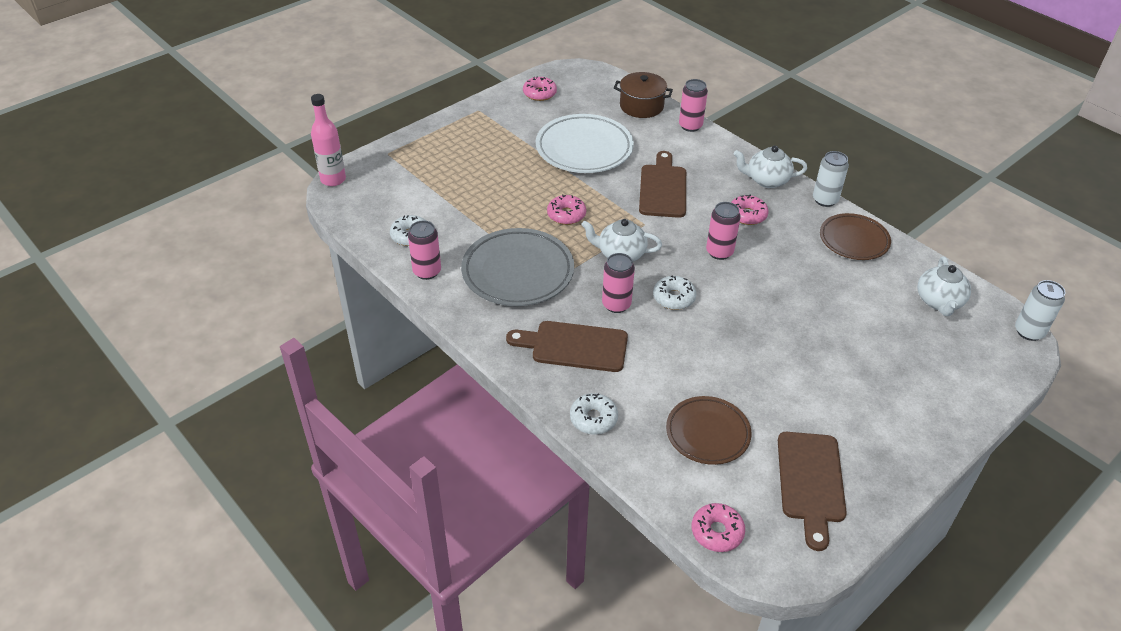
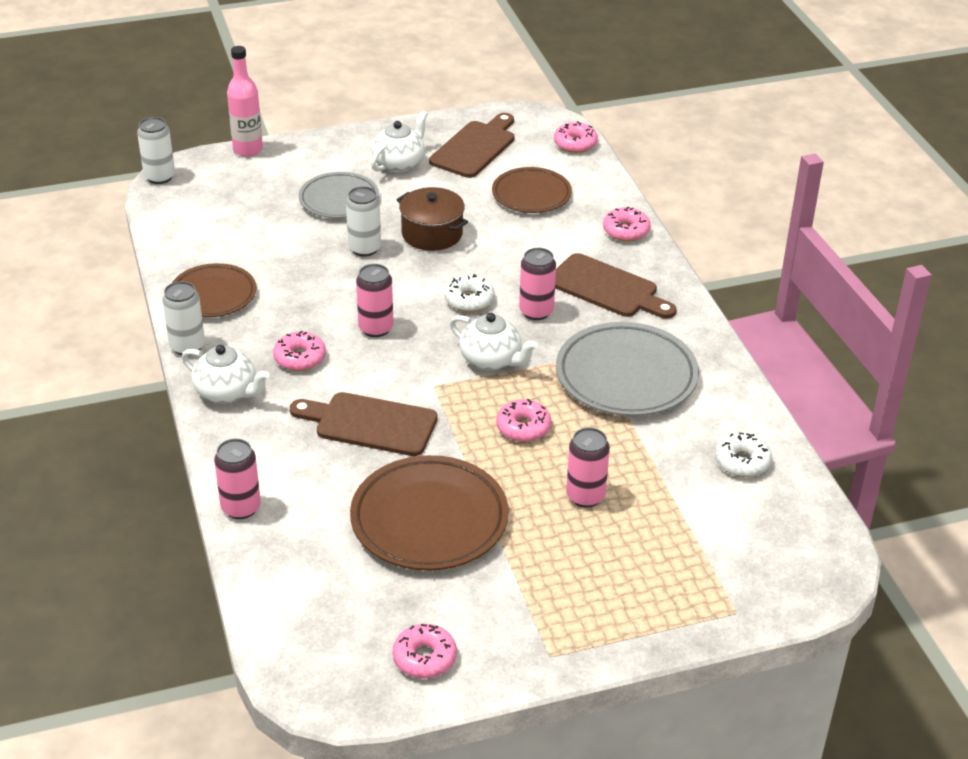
camera: 155 degrees left, 5 degrees down
(333, 179) = (833, 588): pink bottle -> pink bottle (248, 150)
(427, 271) = (736, 409): pink can -> pink can (585, 496)
(584, 149) = (429, 520): white plate -> brown plate
(593, 419) = (626, 231): white donut -> pink donut
(641, 106) = (279, 571): brown pot -> brown pot (432, 234)
(663, 188) = (370, 424): brown cutting board -> brown cutting board turned 75 degrees clockwise
(793, 318) = (364, 248): none -> white can
(864, 362) = (339, 200): none -> grey plate
(939, 302) = (206, 220): white teapot -> white teapot (399, 163)

